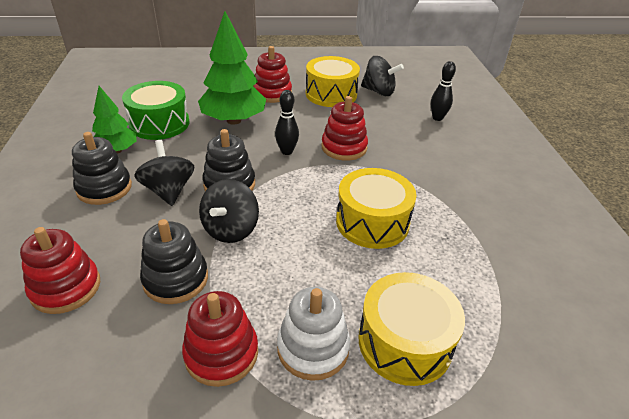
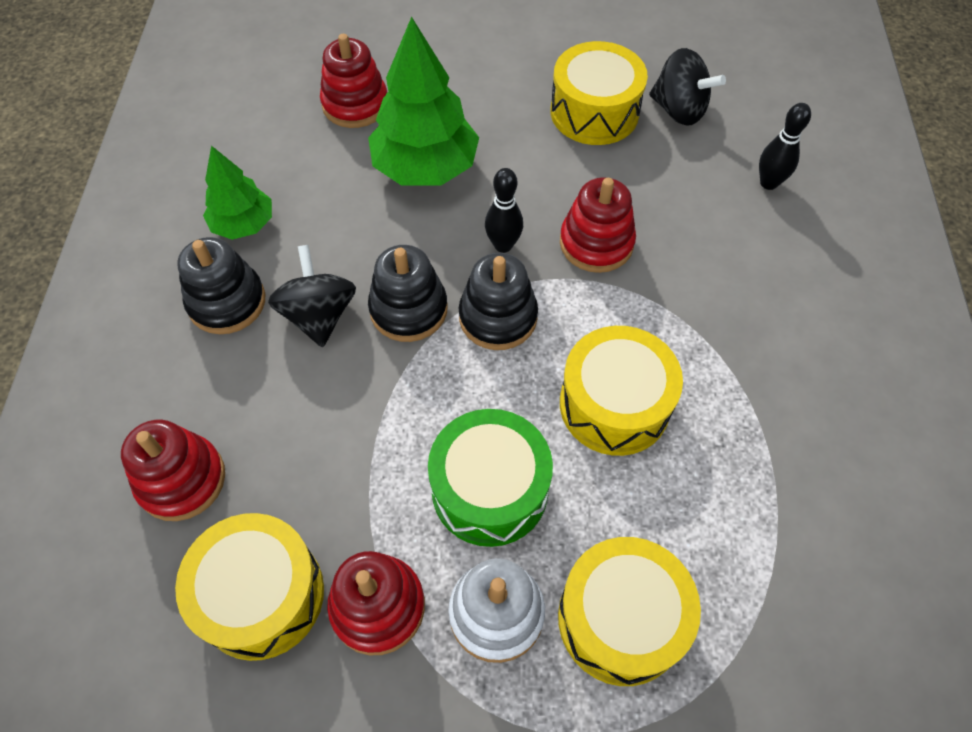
camera: 10 degrees right, 20 degrees up
(128, 355) = (261, 595): none -> yellow drum
(159, 123) = (308, 168): green drum -> green drum (490, 489)
(176, 279) = (324, 481): black stacking toy -> black stacking toy (498, 317)
(231, 229) = (404, 399): black spinning top -> none
(272, 93) = (494, 104): red stacking toy -> red stacking toy (355, 104)

